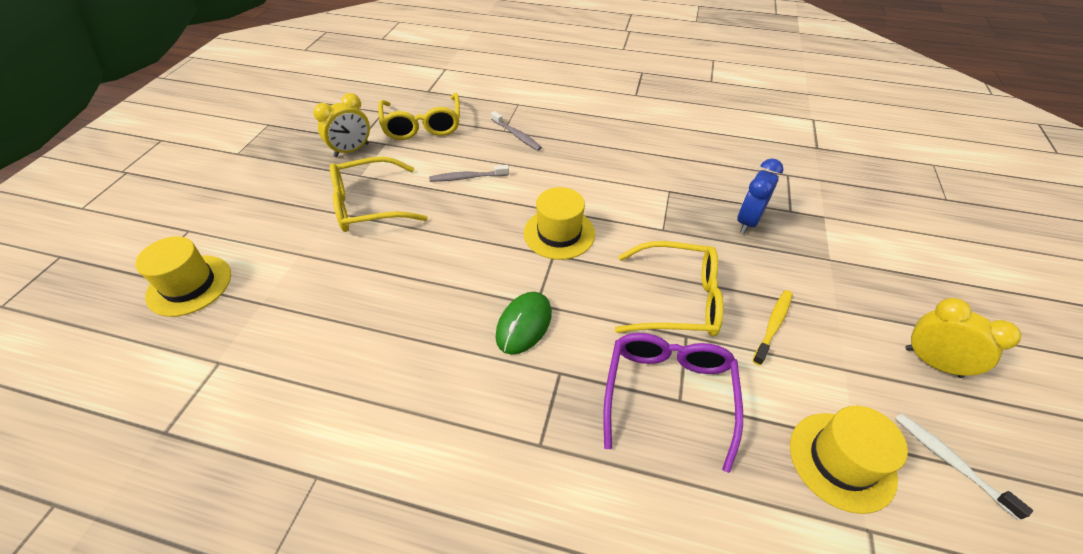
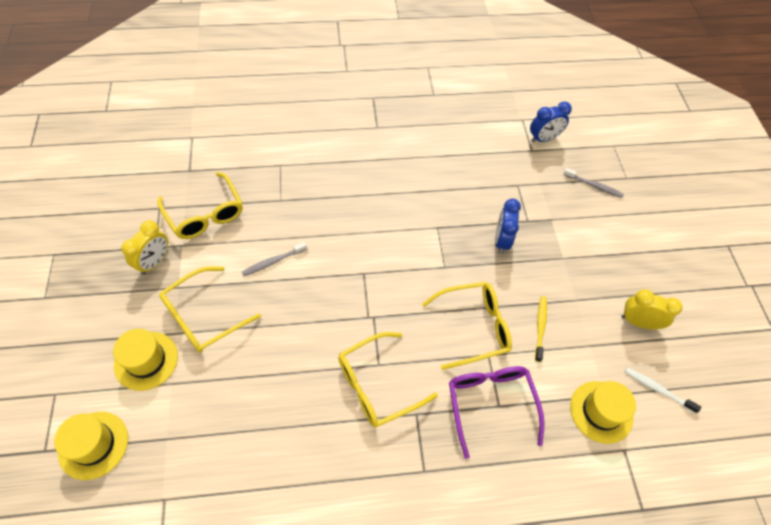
camera: 25 degrees left, 10 degrees up
(517, 135) = (294, 203): grey toothbrush -> grey toothbrush (594, 186)
(524, 325) = (377, 385): green mouse -> yellow glasses
(559, 233) = (370, 295): yellow hat -> yellow hat (146, 360)
(836, 140) = (543, 138): none -> blue clock

